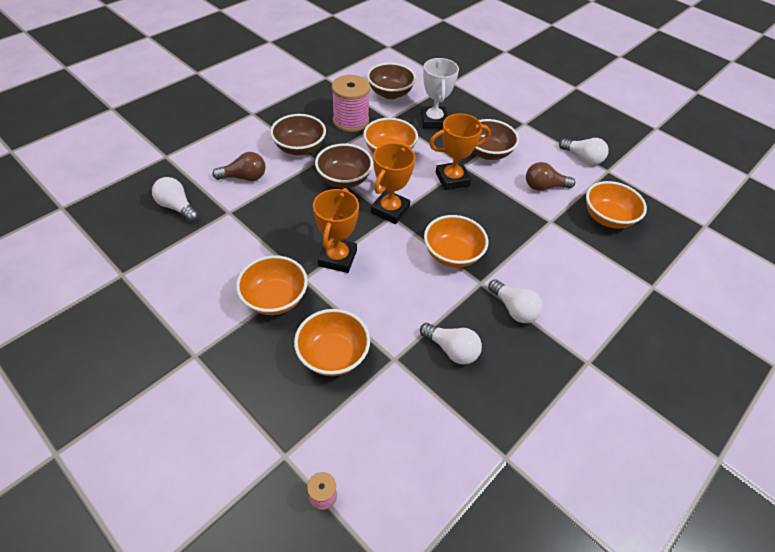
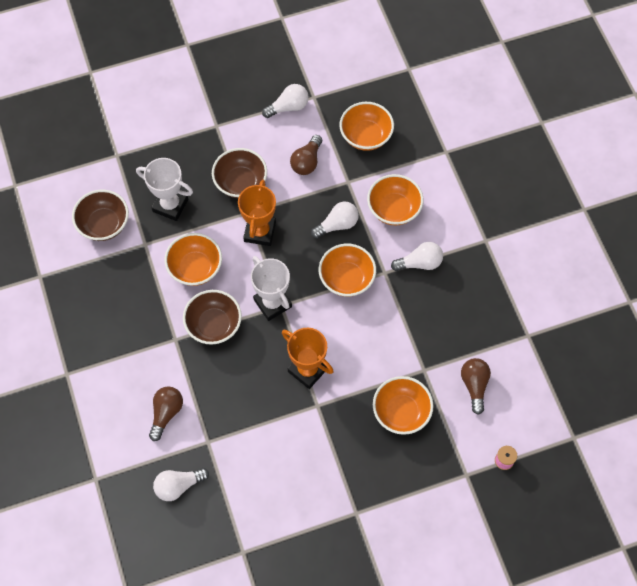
camera: 60 degrees left, 15 degrees up
(275, 298) = (328, 435): orange bowl -> orange bowl (394, 209)
(299, 148) = (148, 347): brown bowl -> none
(351, 121) = (130, 282): pink spool -> none
(390, 210) = (272, 303): orange trophy -> white trophy
(405, 419) = (474, 385): none -> brown light bulb
(451, 349) = (434, 326): white light bulb -> white light bulb (337, 225)

